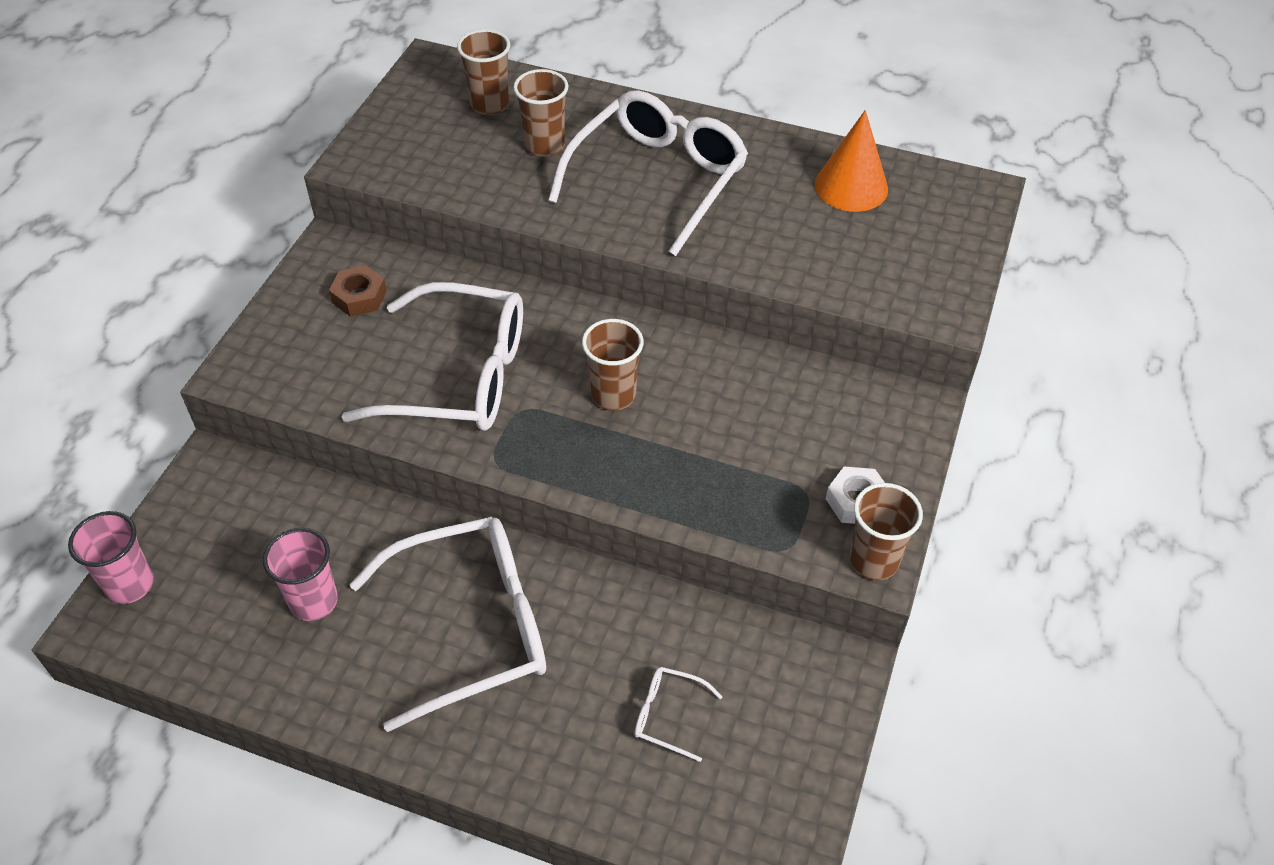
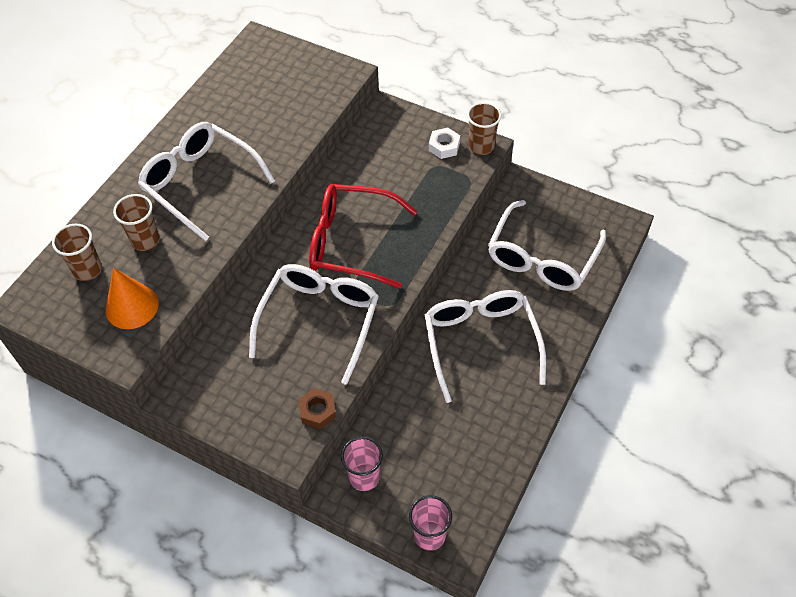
camera: 80 degrees left, 5 degrees up
(313, 601) = (455, 425): pink cup -> pink cup (364, 477)
(359, 297) = (233, 377): brown nut -> brown nut (318, 411)
(613, 395) = (351, 242): brown cup -> red glasses
(668, 715) = (542, 258): white glasses -> white glasses, size x2.42
(851, 186) = (236, 93): orange cone -> orange cone (132, 306)

